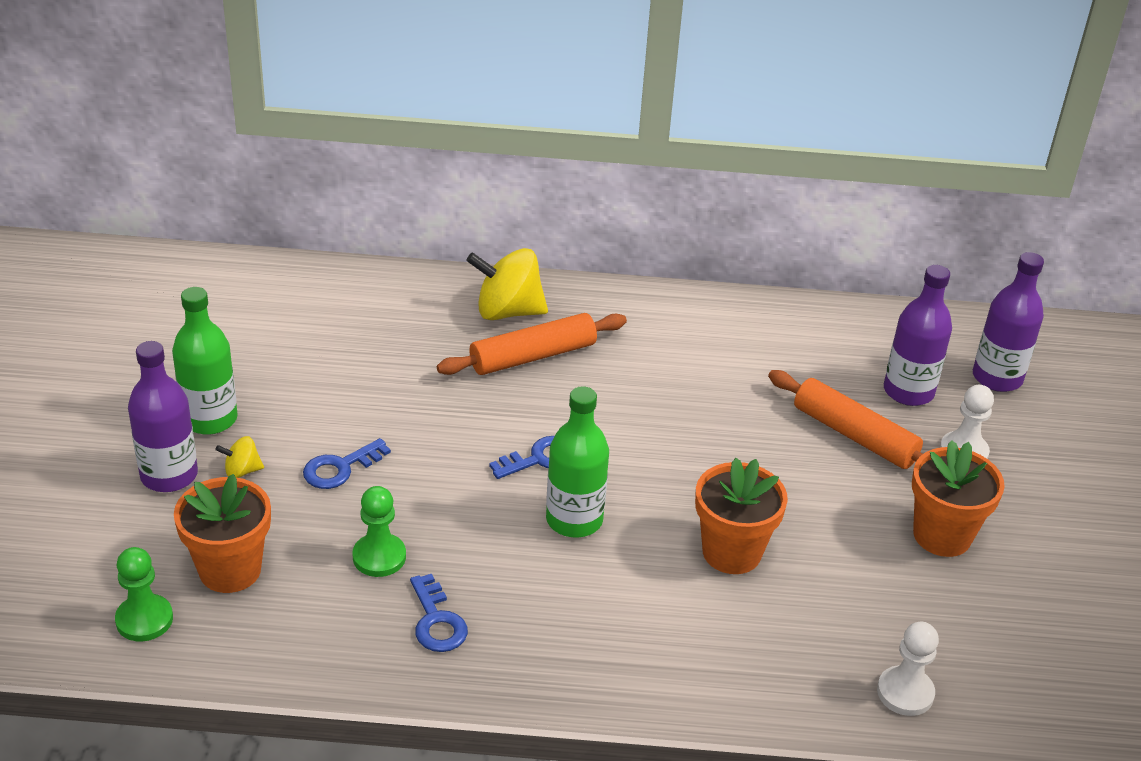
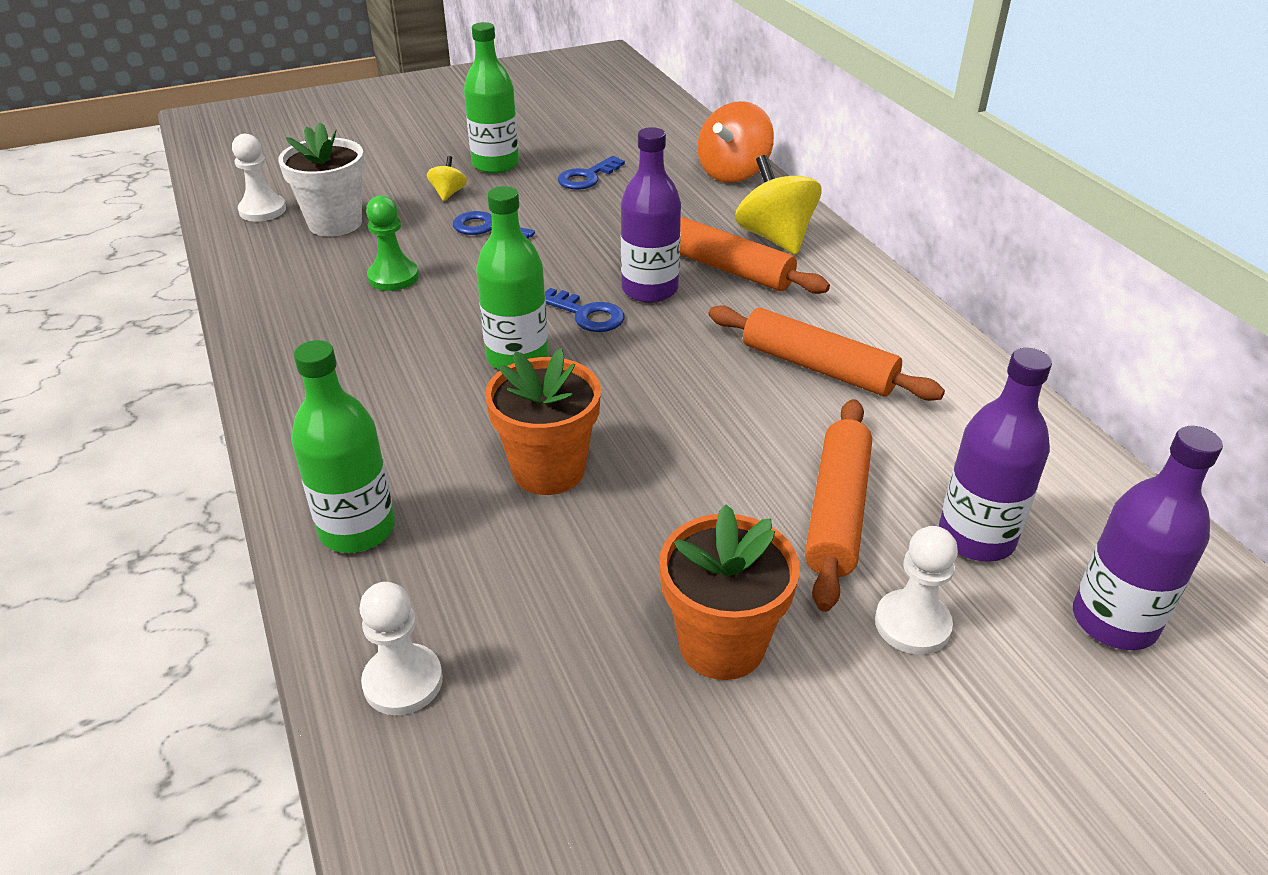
camera: 65 degrees right, 0 degrees up
(144, 620) = (262, 210): green pawn -> white pawn
(169, 475) = (420, 171): purple bottle -> purple bottle (649, 289)
(230, 570) = (335, 223): orange flower pot -> white flower pot
(242, 471) = (448, 193): yellow spinning top -> yellow spinning top turned 45 degrees clockwise
(377, 284) = (733, 173): none -> orange spinning top
(437, 621) = (333, 326): blue key -> blue key (587, 177)
(700, 372) = (818, 368): none -> orange rolling pin
(739, 677) = (357, 529): none -> green bottle

